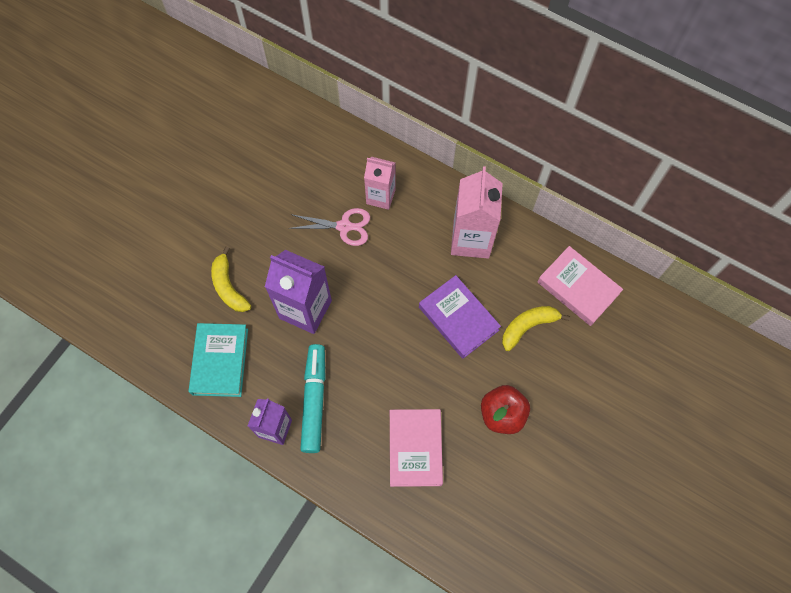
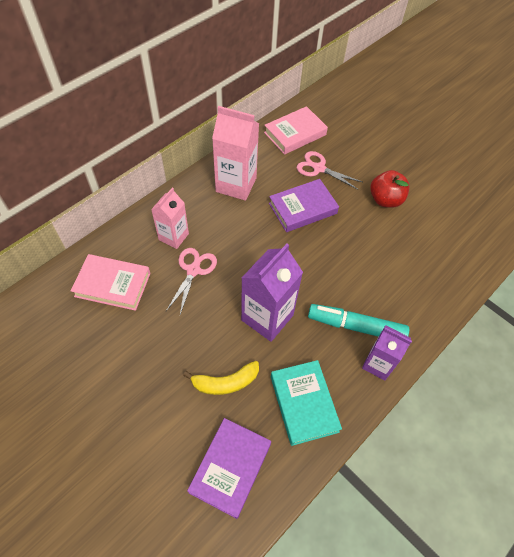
camera: 80 degrees left, 10 degrees down
(151, 310) = (230, 468): none -> purple book
(220, 361) = (304, 403): turquoise book -> turquoise book turned 60 degrees clockwise
(415, 448) = (406, 260): pink book -> pink book (113, 284)
(528, 327) = (319, 168): yellow banana -> pink scissors

